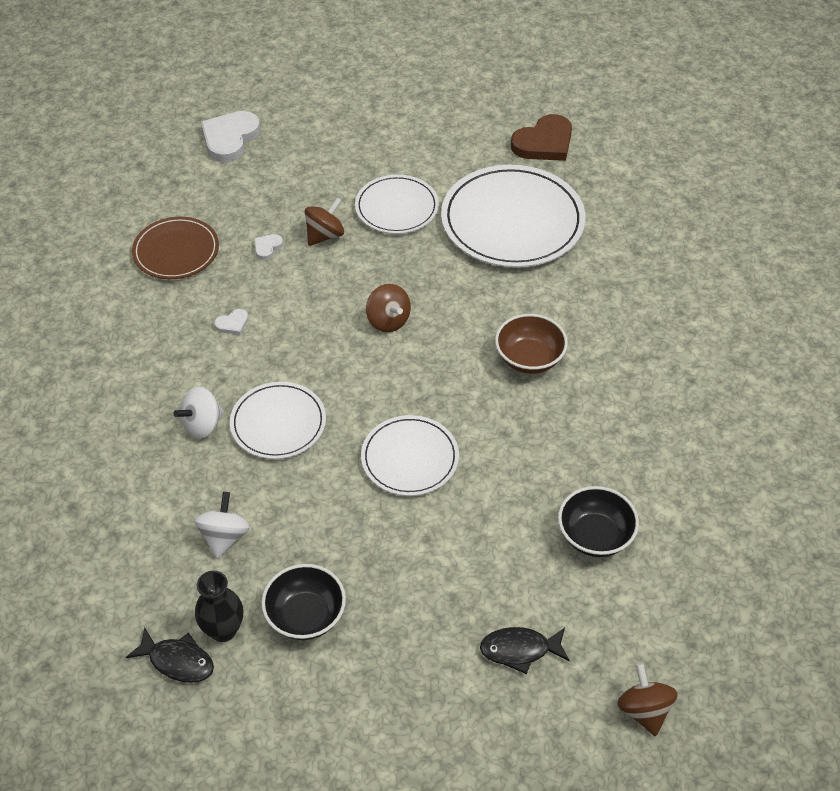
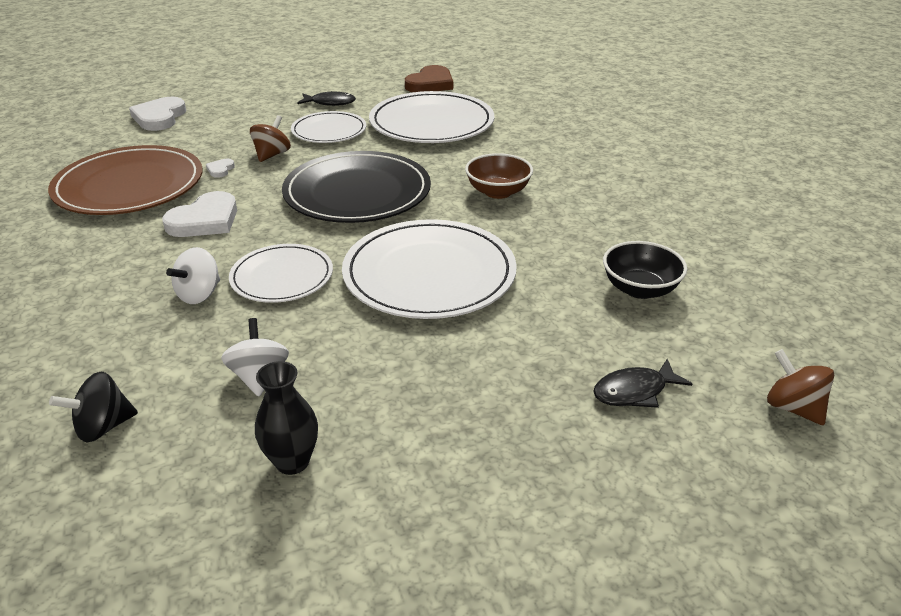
camera: 20 degrees left, 15 degrees down
(97, 551) = (103, 427): none -> black spinning top
(176, 251) = (129, 186): brown plate -> brown plate, size x1.70
(177, 661) = (244, 509): black fish -> black fish (330, 103)
(232, 324) = (205, 220): white heart -> white heart, size x2.19
(305, 616) = (386, 422): black bowl -> none
(388, 321) = (357, 192): brown spinning top -> black plate
(410, 458) = (429, 274): white plate -> white plate, size x1.70

